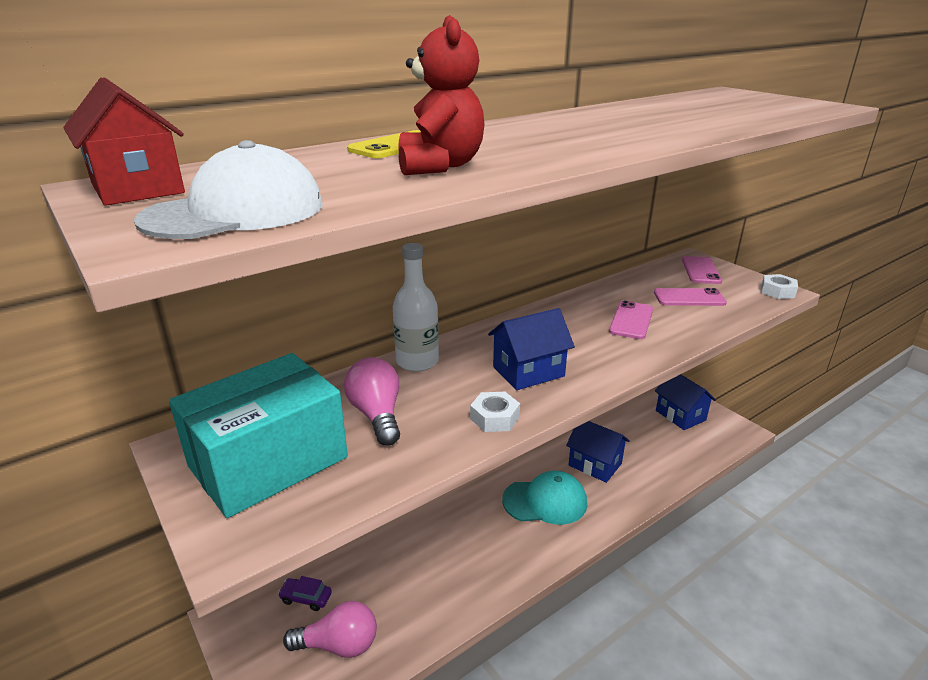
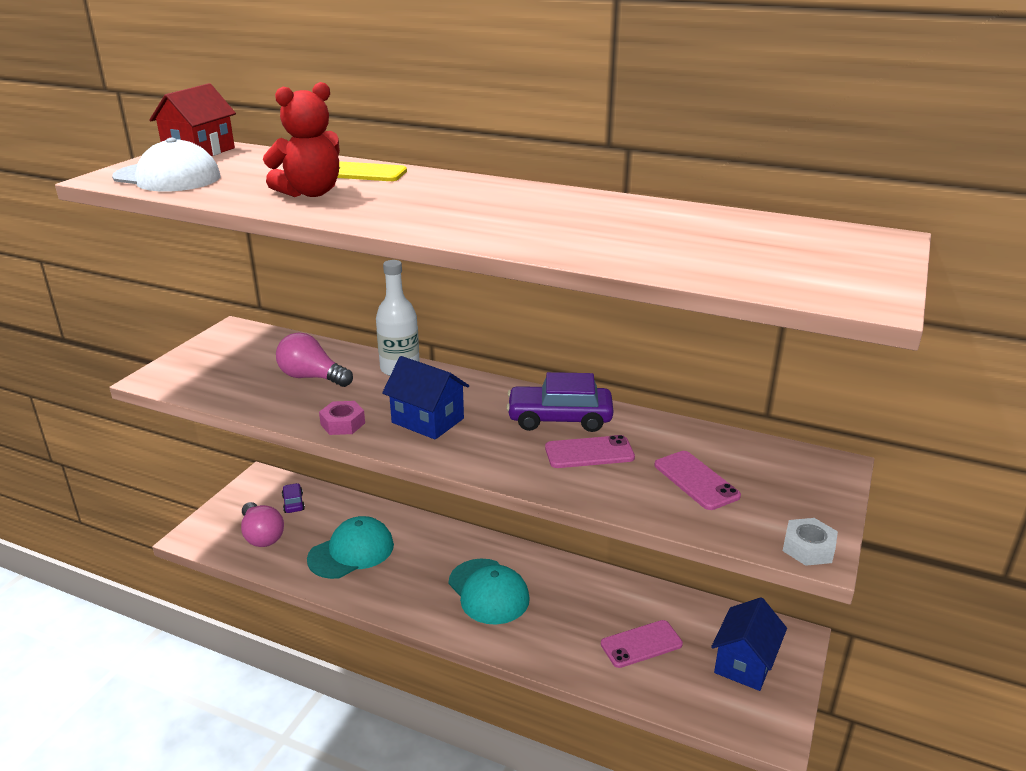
camera: 60 degrees right, 0 degrees up
(268, 462) = (235, 361): turquoise box -> none
(377, 415) = (312, 377): pink light bulb -> pink light bulb turned 105 degrees counterclockwise
(428, 574) = (351, 552): none -> turquoise cap
(494, 418) = (342, 424): white nut -> pink nut
(573, 317) = (559, 418): none -> purple car
(595, 464) = (576, 611): blue house -> none
(700, 270) = (797, 477): pink phone -> pink phone (641, 644)

